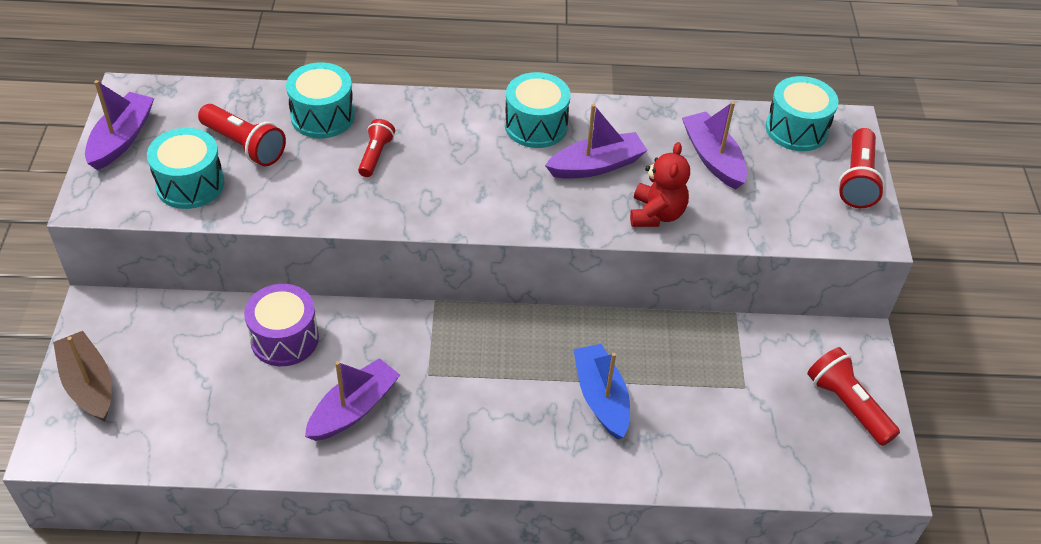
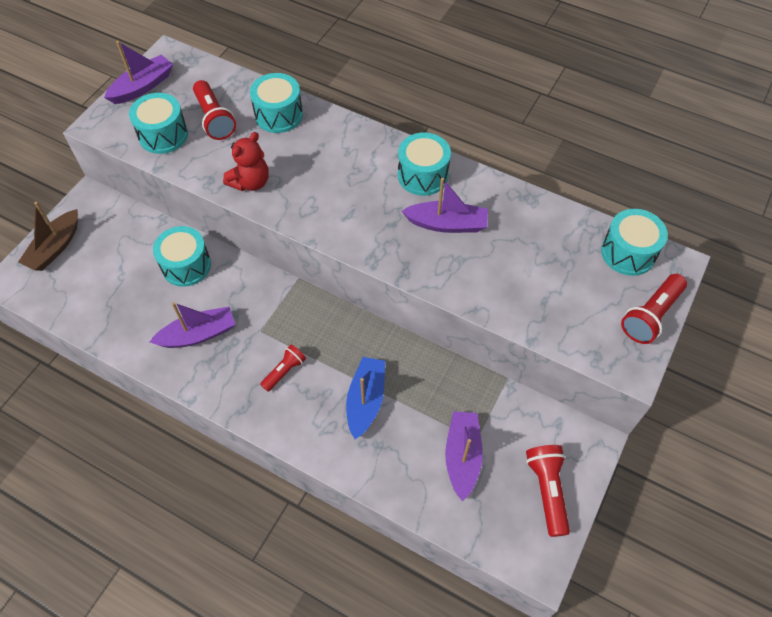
camera: 30 degrees right, 10 degrees up
(88, 384) = (55, 247): brown boat -> brown boat turned 150 degrees counterclockwise
(284, 339) = (186, 265): purple drum -> turquoise drum
(375, 155) = (295, 157): red flashlight -> red flashlight (284, 371)
(656, 214) = (466, 281): red teddy bear -> red teddy bear (250, 182)
(713, 158) = (542, 251): purple boat -> purple boat (462, 456)

